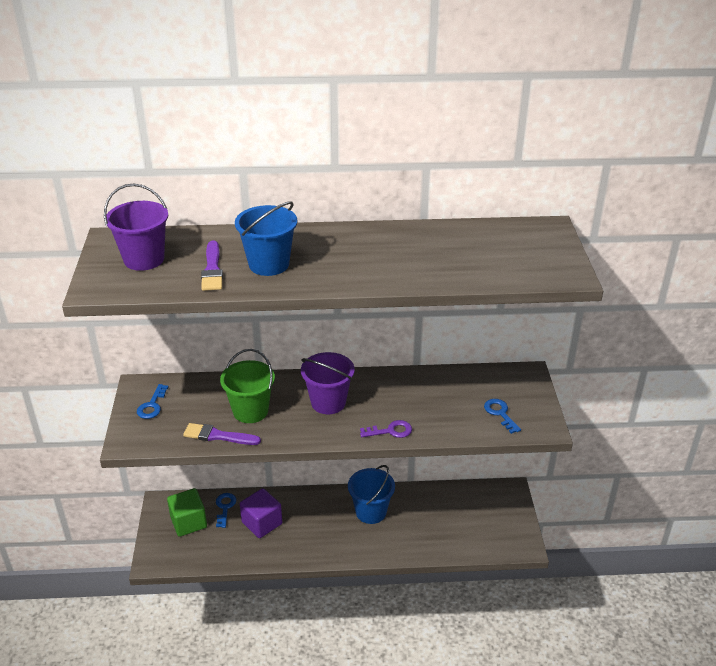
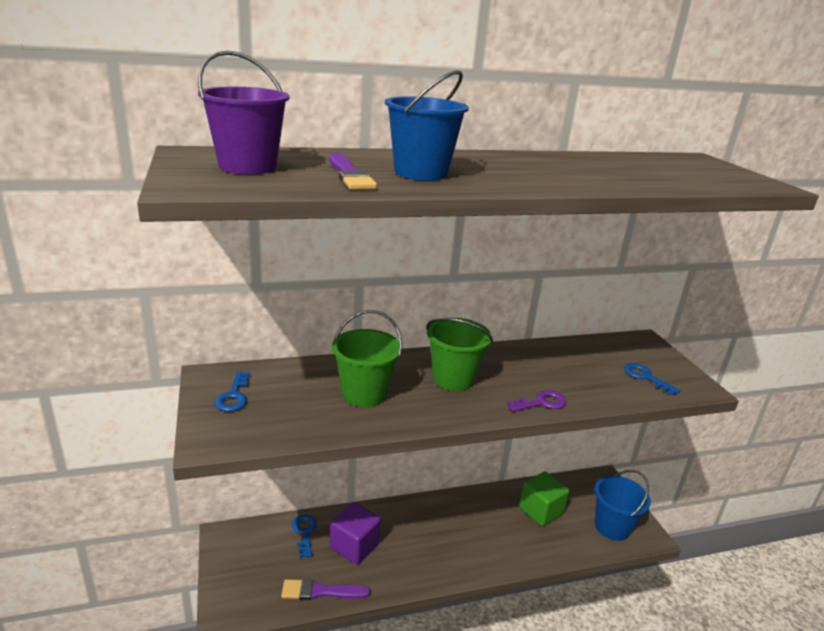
camera: 15 degrees left, 10 degrees down
(188, 522) = (263, 556): green cube -> green cube (540, 510)
(218, 436) = (334, 424): purple brush -> purple brush (321, 591)
(328, 402) = (453, 379): purple bucket -> green bucket
(371, 512) = (473, 518): blue bucket -> blue bucket (612, 527)

